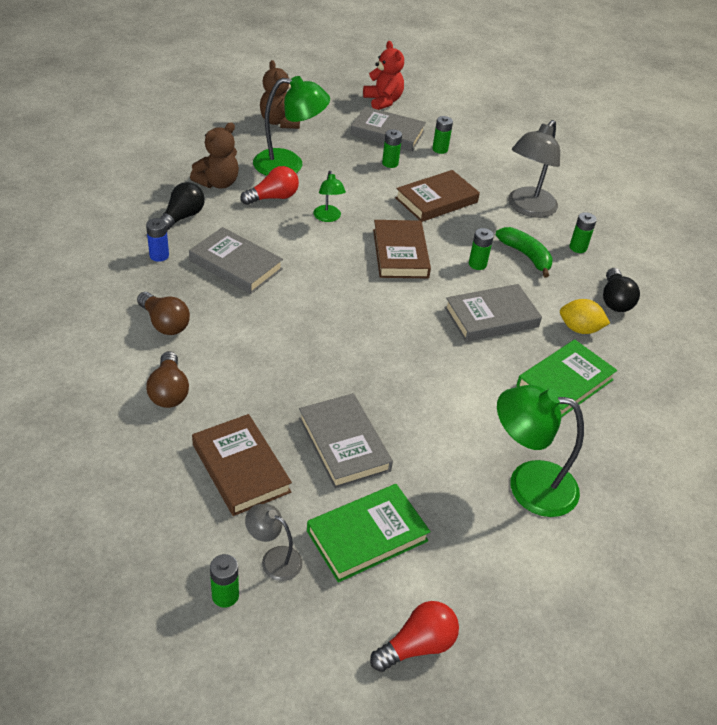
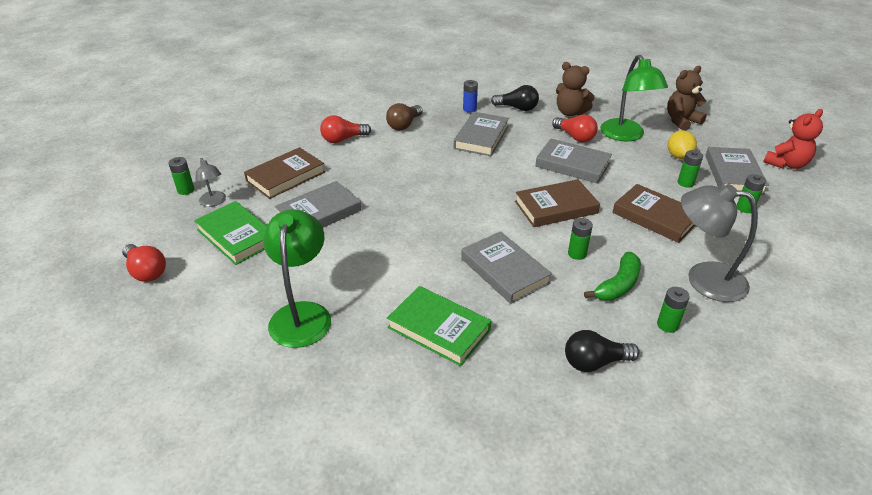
camera: 80 degrees right, 5 degrees down
(169, 391) = (343, 139): brown light bulb -> red light bulb
(274, 559) = (214, 202): grey lamp -> grey lamp turned 135 degrees clockwise
(328, 217) = (572, 165): green lamp -> grey book
(579, 329) = (526, 335): yellow lemon -> yellow lemon (678, 156)

